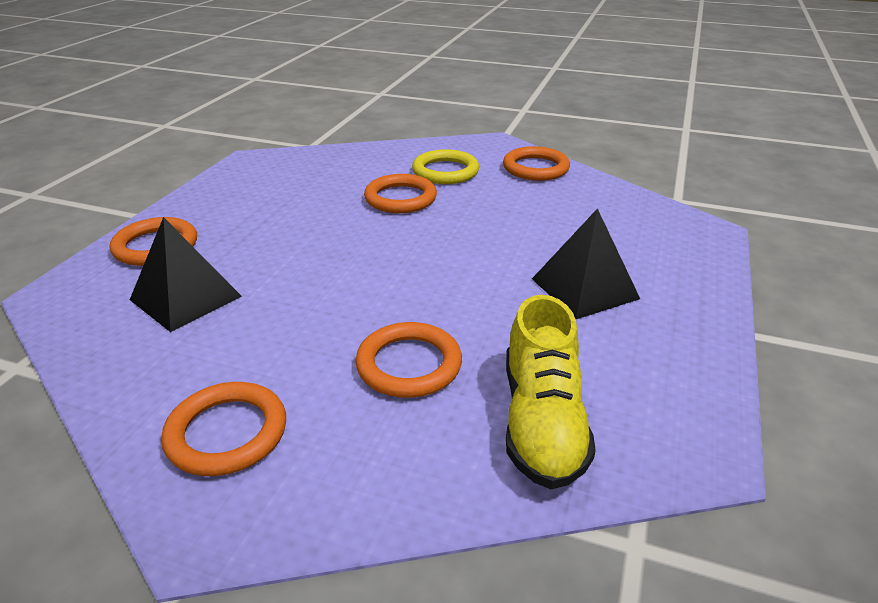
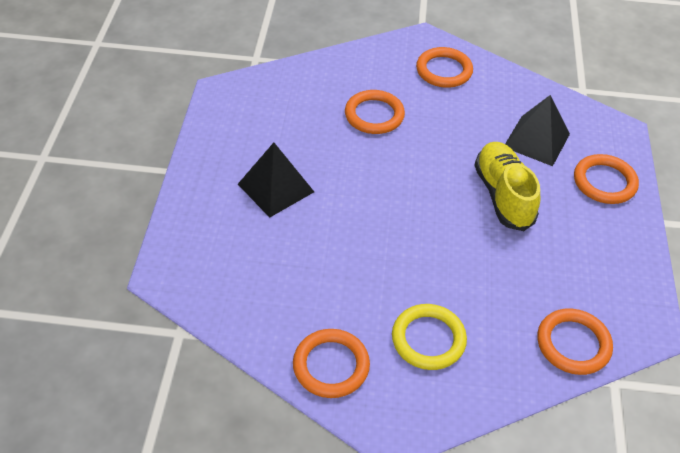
camera: 165 degrees right, 15 degrees up
(400, 198) = (452, 279): orange ring -> orange ring (573, 344)
(542, 421) = (297, 95): yellow shoe -> yellow shoe (503, 195)

